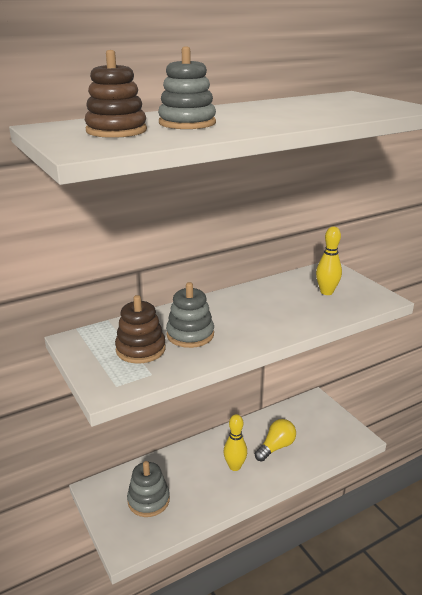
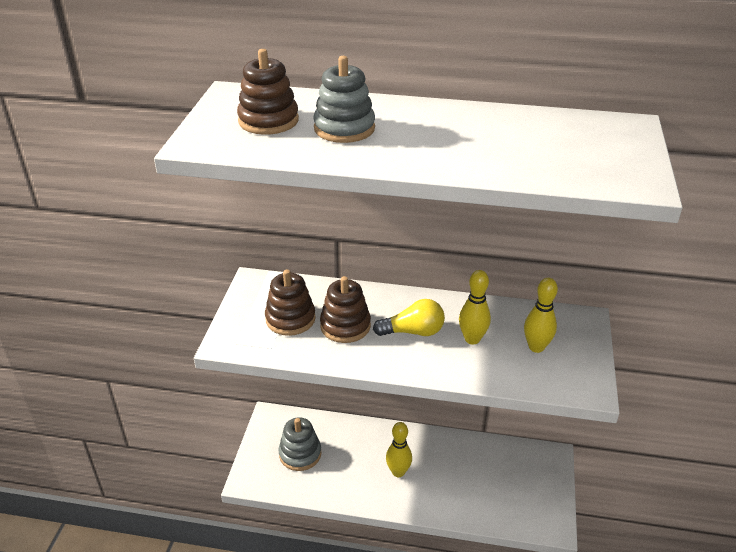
camera: 40 degrees right, 10 degrees up
(190, 335) = (345, 326): grey stacking toy -> brown stacking toy
(276, 447) = (455, 479): yellow light bulb -> yellow light bulb (413, 331)
(285, 304) = (472, 339): none -> yellow bowling pin

